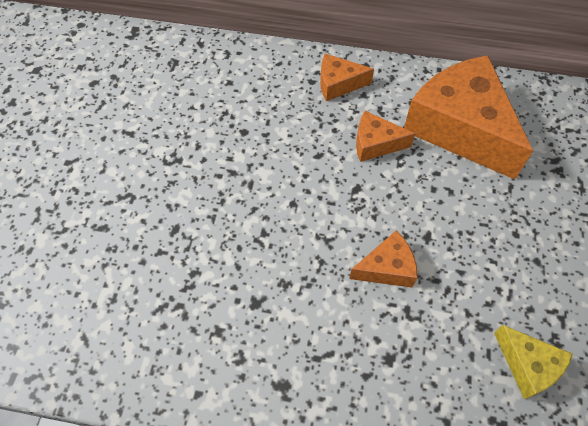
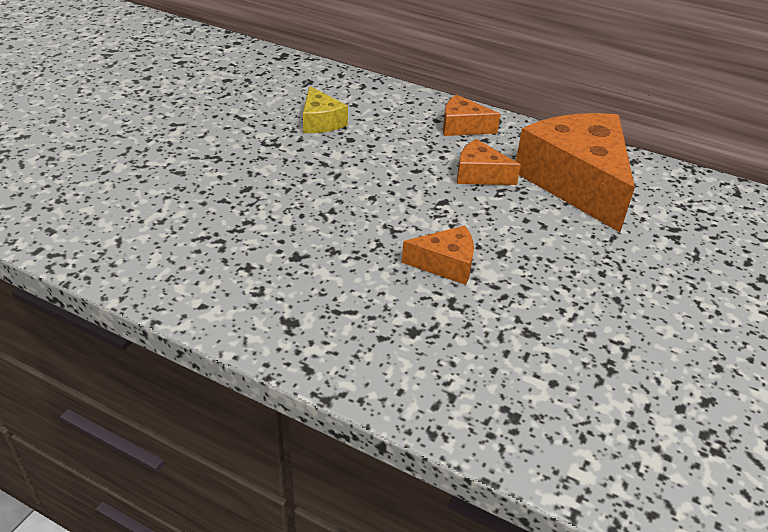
camera: 15 degrees right, 20 degrees down
(528, 365) = (567, 376): yellow cheese -> yellow cheese (320, 122)

